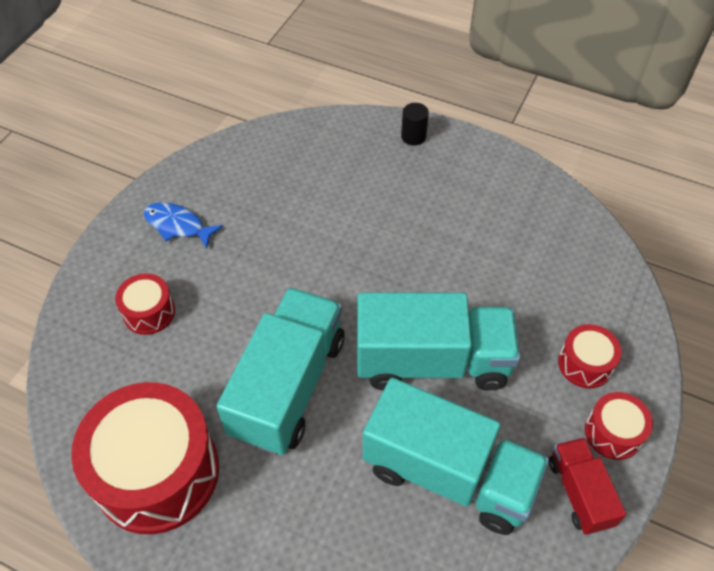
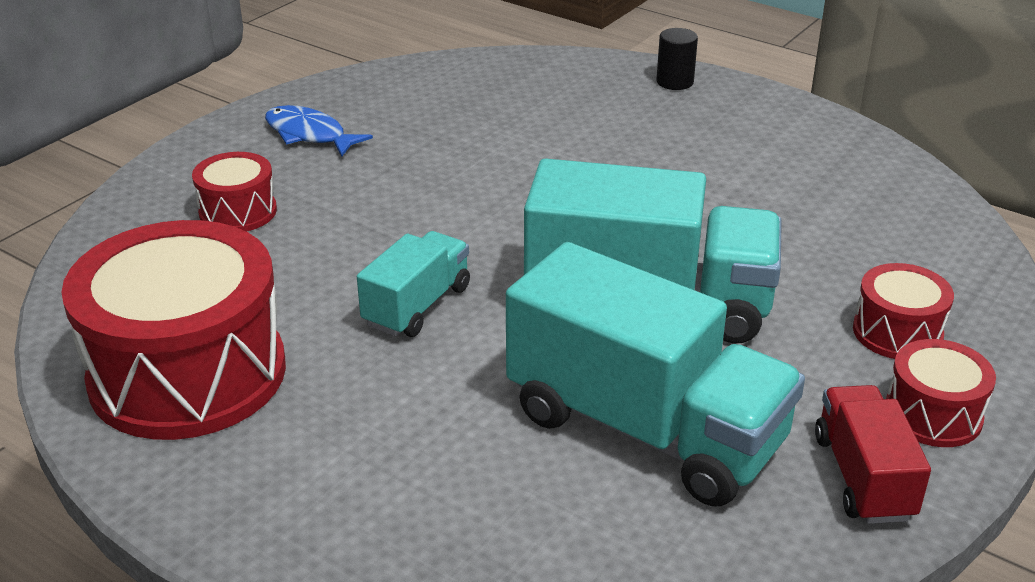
camera: 10 degrees right, 20 degrees down
(288, 386) = (417, 306): turquoise truck -> turquoise truck, size x0.52

